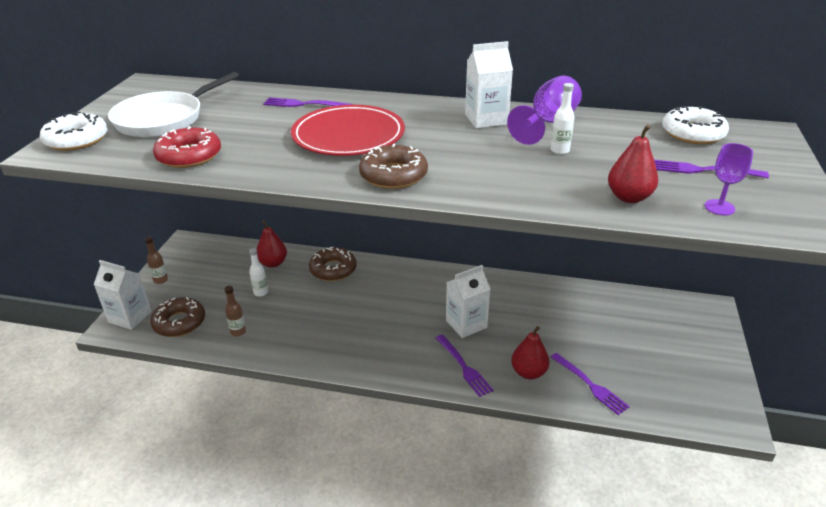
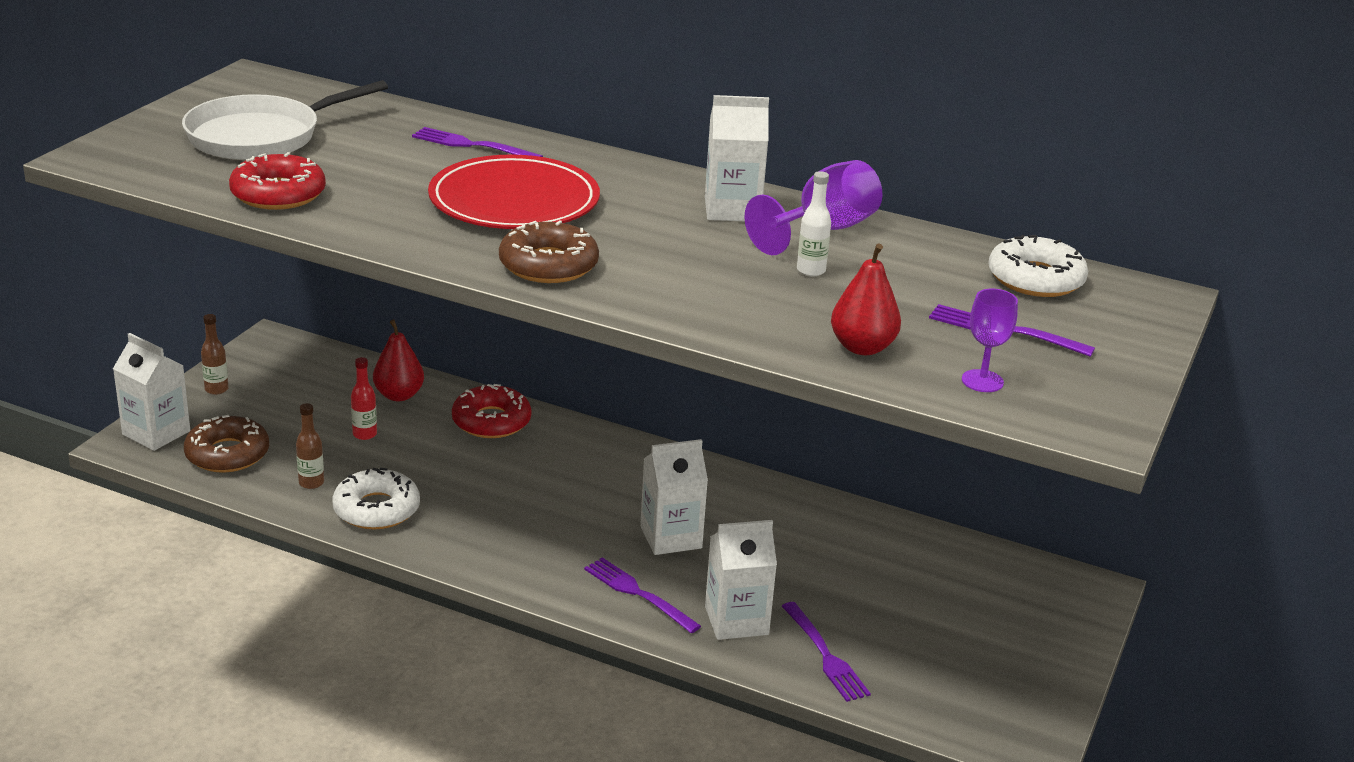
camera: 10 degrees right, 5 degrees down
(76, 140) = (132, 148): white donut -> white donut (376, 509)
(261, 292) = (364, 434): white bottle -> red bottle
(333, 269) = (491, 421): brown donut -> red donut
(464, 367) = (638, 594): purple fork -> purple fork turned 150 degrees clockwise
(528, 372) = (736, 620): red pear -> white carton

